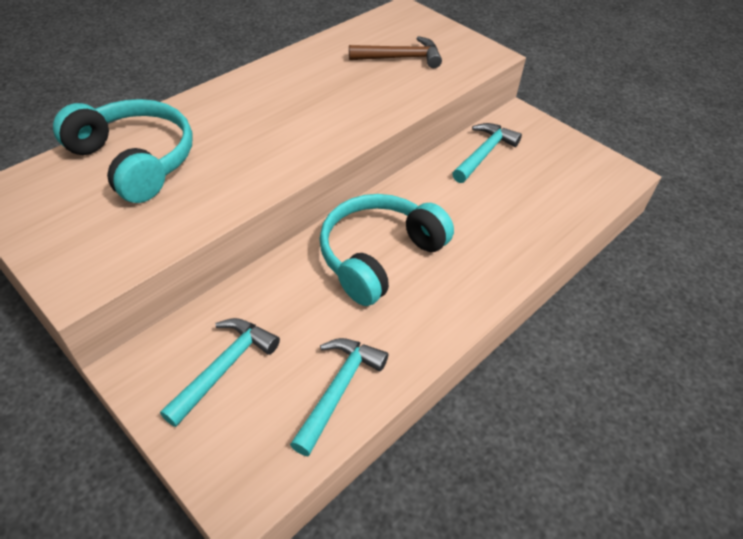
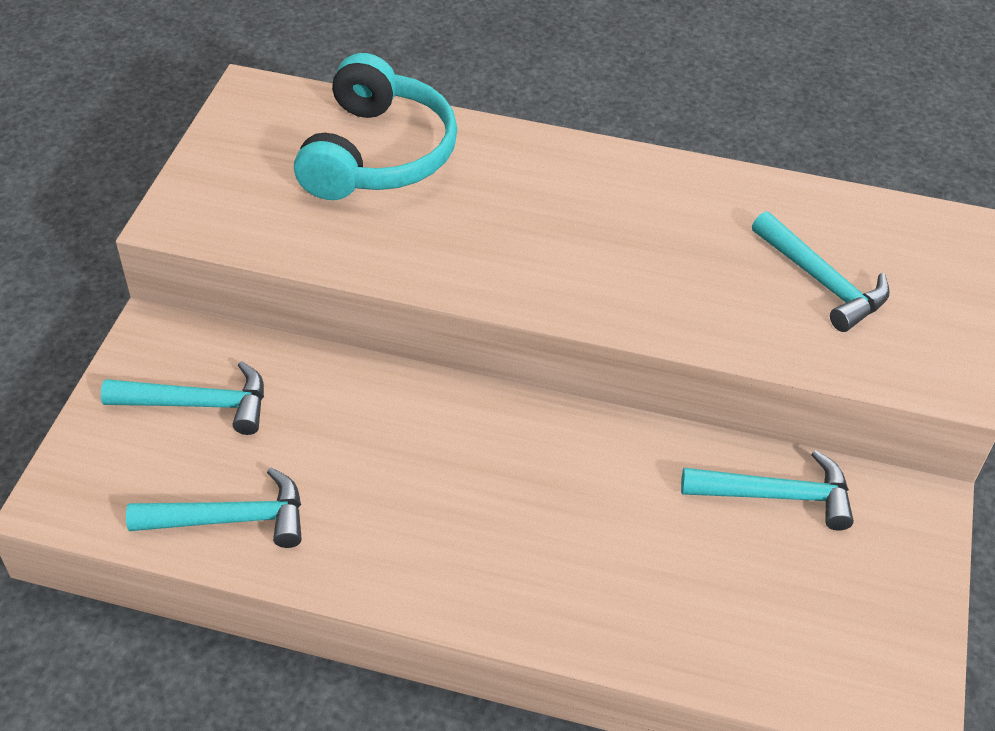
camera: 60 degrees right, 0 degrees up
(379, 256) = (462, 463): turquoise headphones -> none
(400, 58) = (821, 281): brown hammer -> turquoise hammer

